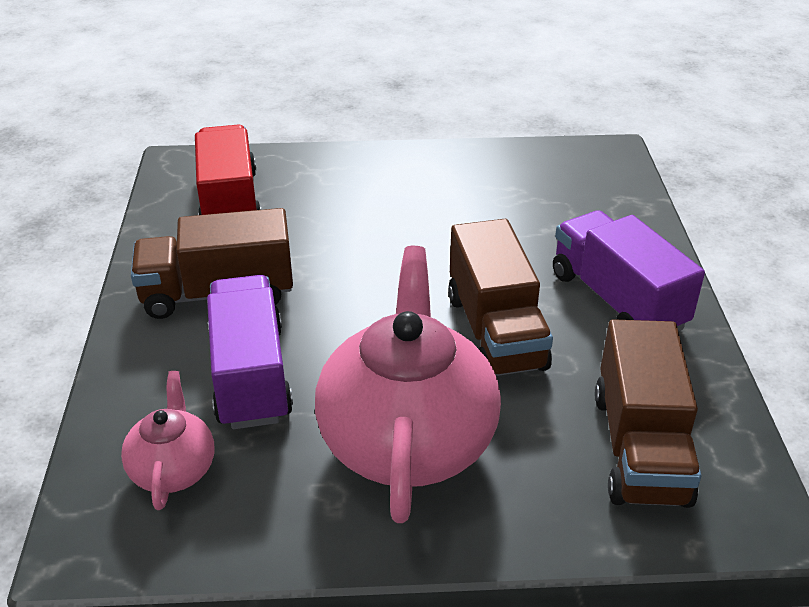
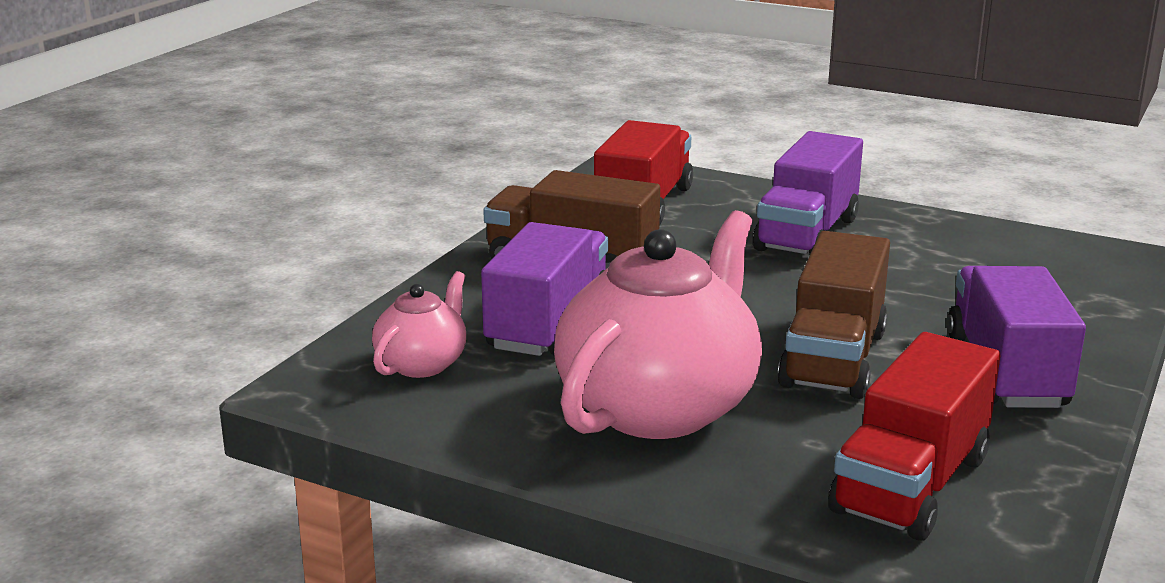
camera: 30 degrees right, 15 degrees down
(381, 197) = (807, 234): none -> purple truck
(640, 447) = (911, 485): brown truck -> red truck

